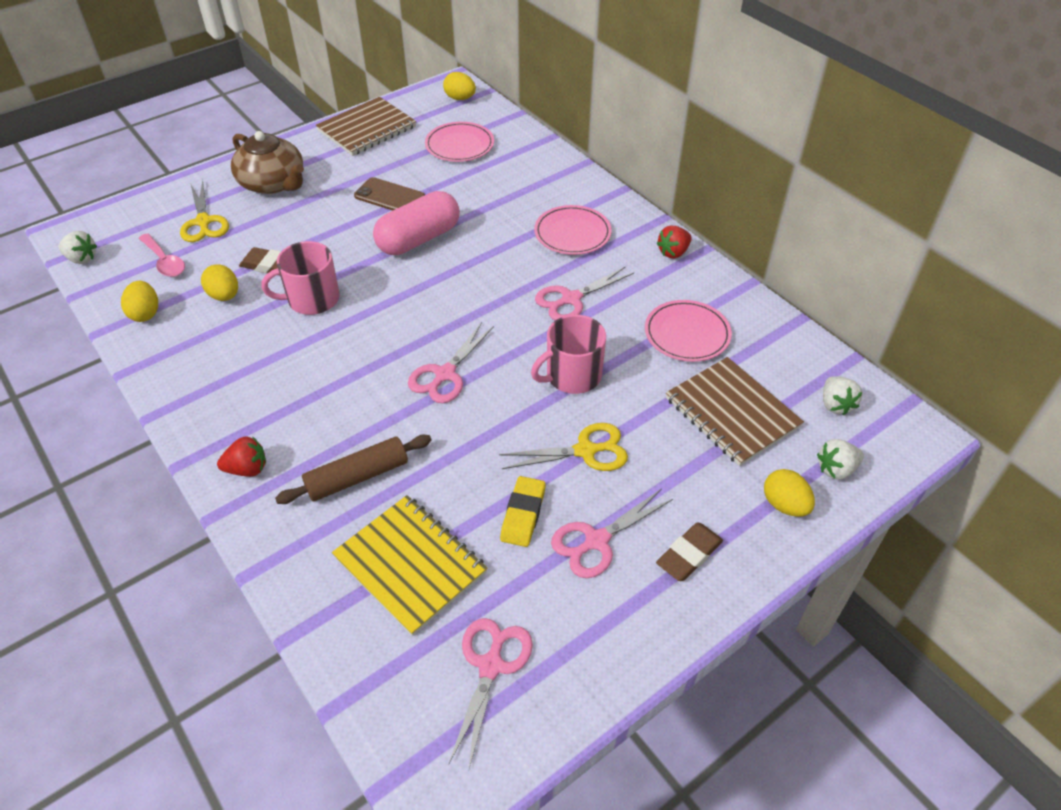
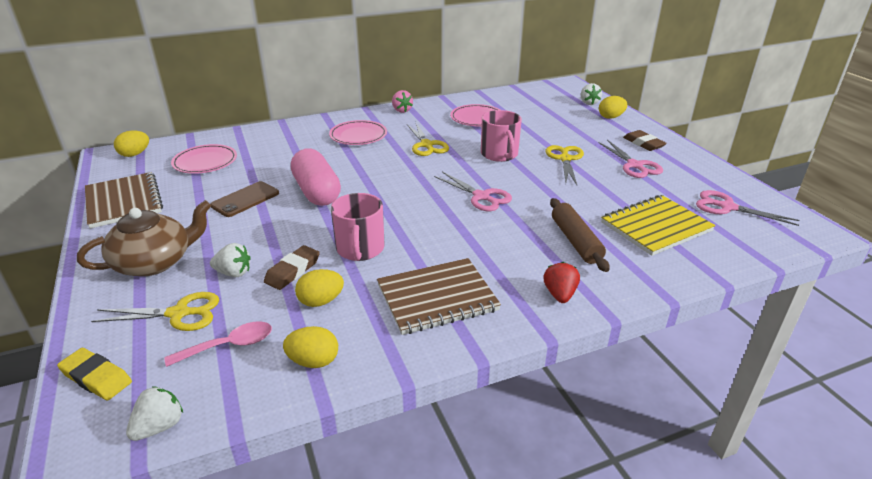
camera: 75 degrees left, 15 degrees down
(523, 514) = (614, 184): yellow eraser -> yellow eraser (96, 377)
(571, 299) = (426, 145): pink scissors -> yellow scissors
(673, 252) = (401, 110): red strawberry -> pink strawberry
(731, 413) = (544, 118): brown notebook -> brown notebook (437, 298)
(835, 404) = (545, 95): white strawberry -> white strawberry (234, 273)

